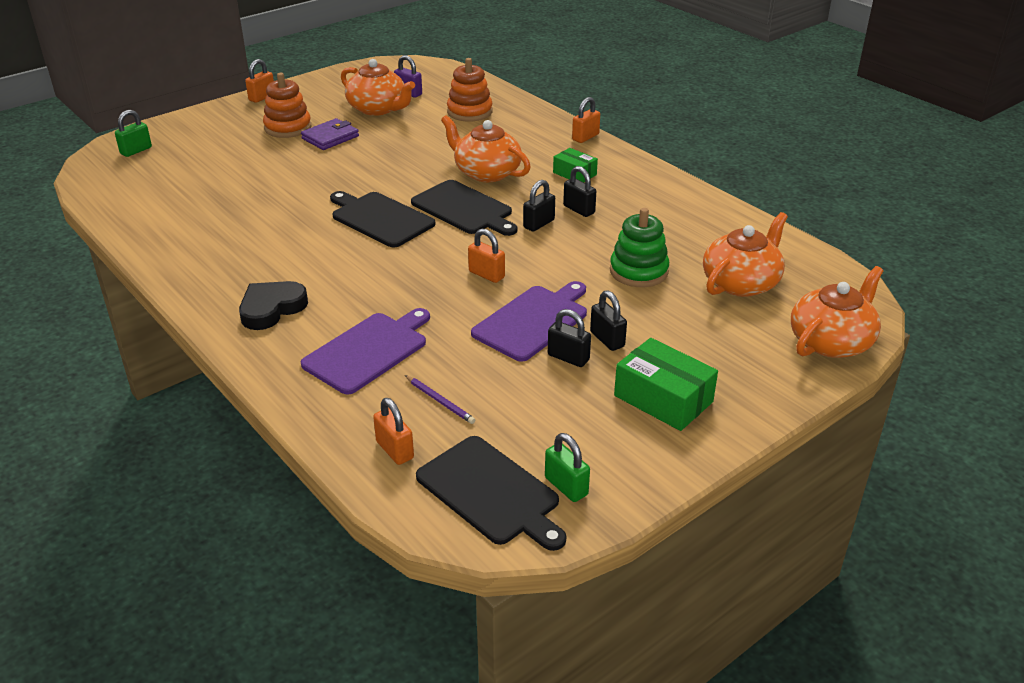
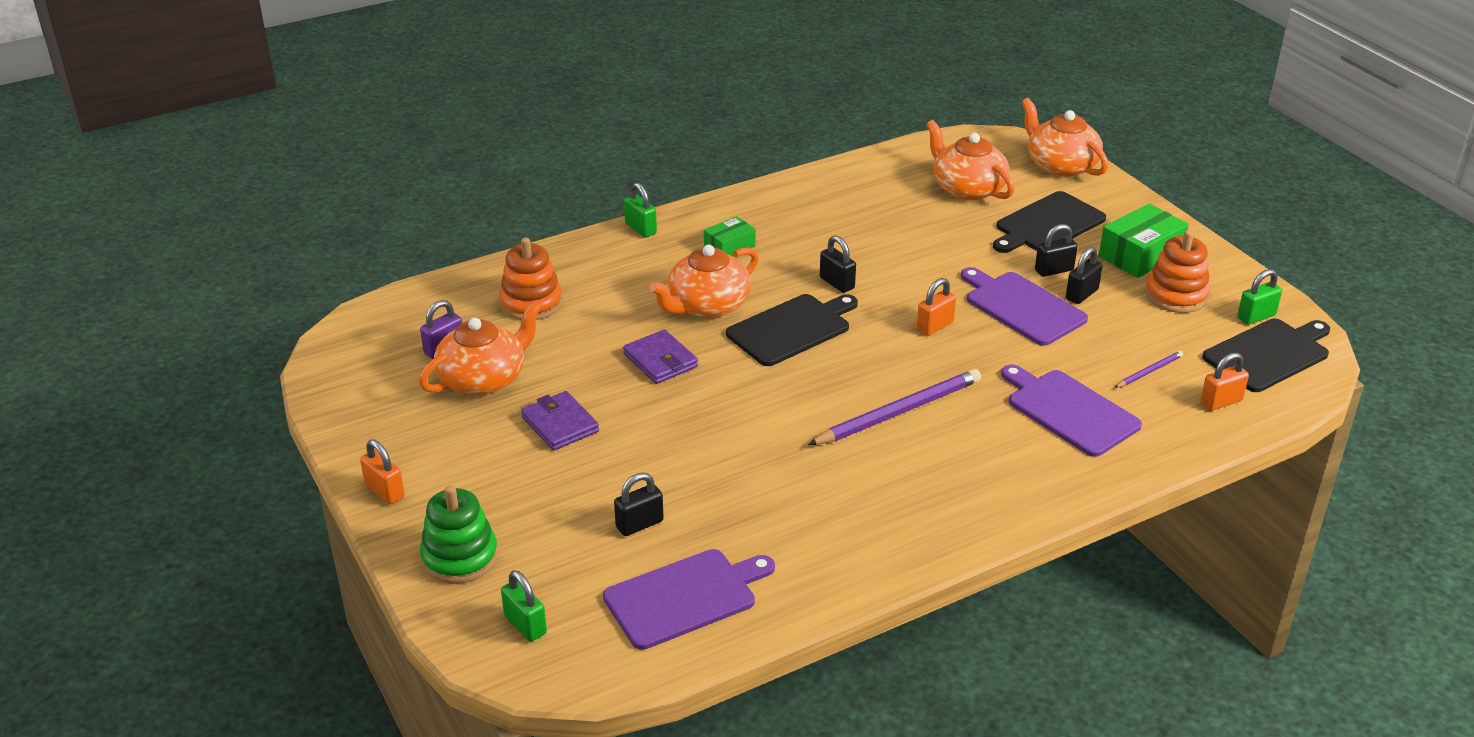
camera: 80 degrees left, 0 degrees up
(150, 196) = (685, 597): none -> purple cutting board
(271, 308) = (987, 477): black heart -> none
(288, 127) = (509, 464): orange stacking toy -> orange stacking toy (1176, 295)
(357, 263) = (898, 412): none -> purple pencil
(380, 218) = (800, 391): black cutting board -> black cutting board (1047, 224)
(410, 162) = (660, 360): none -> purple wallet
(579, 209) = (812, 255): black padlock -> black padlock (639, 524)
(585, 137) = (641, 228): orange padlock -> green padlock
(638, 271) = (940, 237): green stacking toy -> green stacking toy (460, 557)

